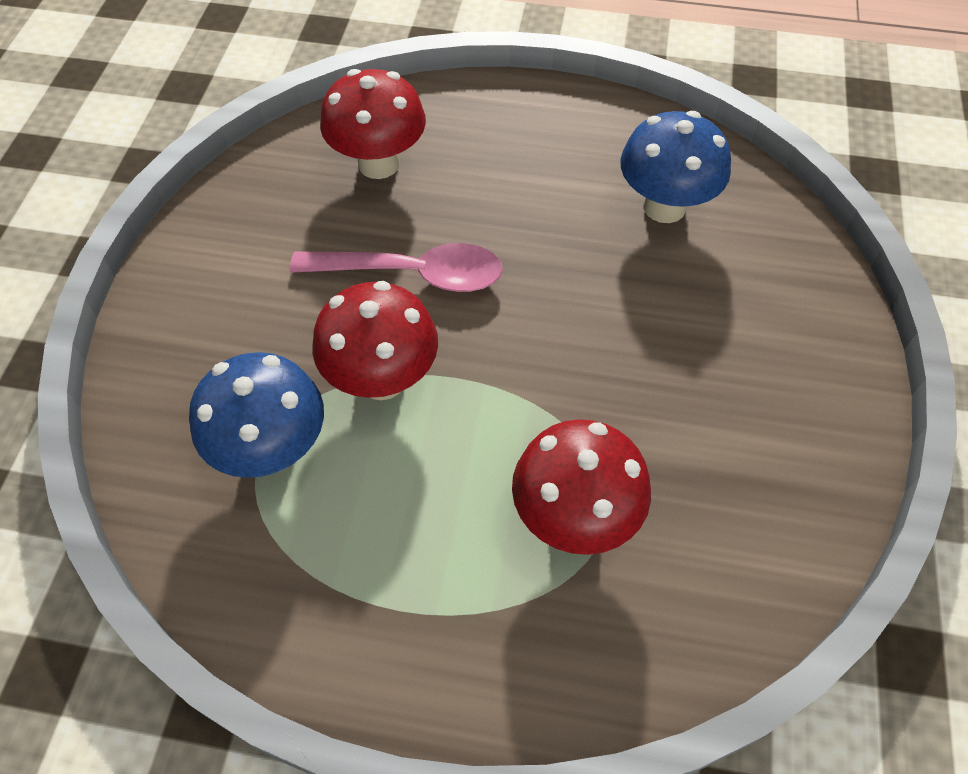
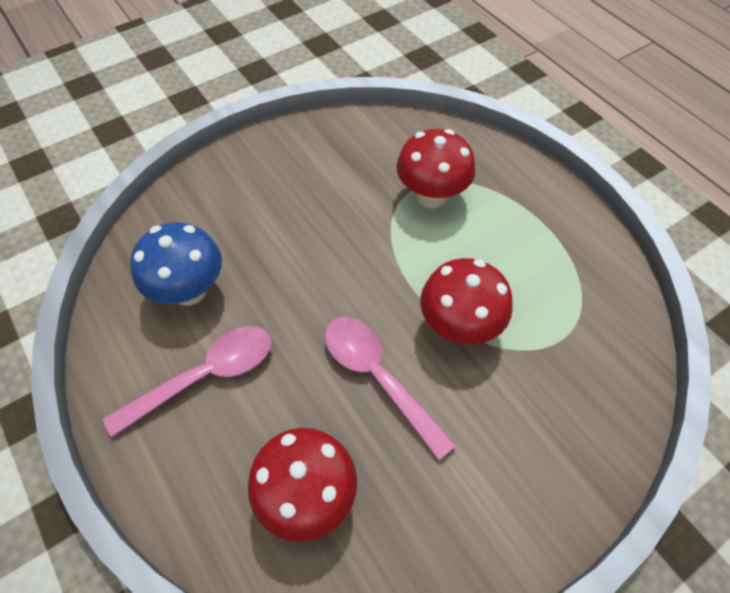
camera: 135 degrees left, 0 degrees up
(272, 450) = (552, 336): blue mushroom -> none
(554, 167) = (205, 376): none -> pink spoon

